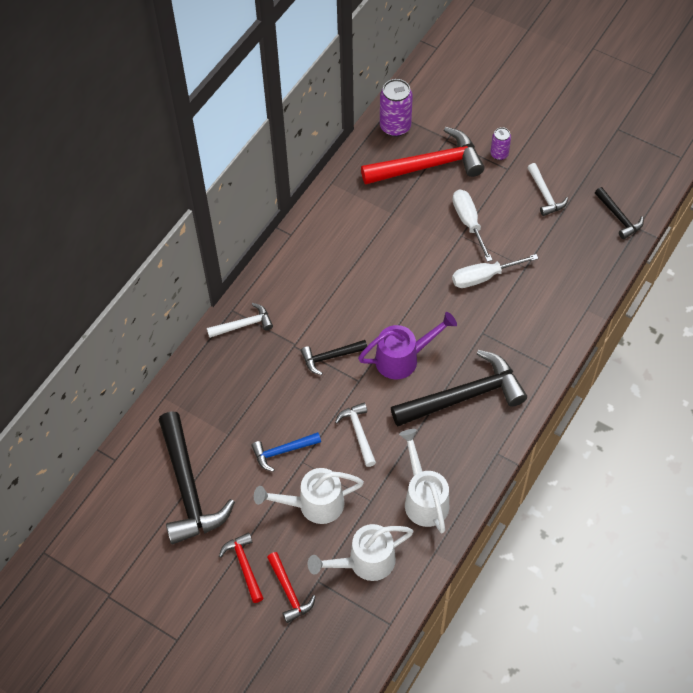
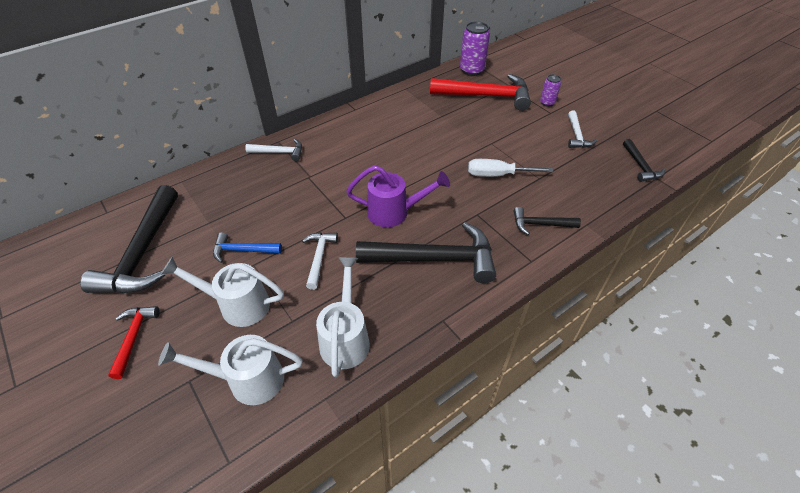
camera: 20 degrees right, 10 degrees down
(289, 592) = (154, 381): red hammer -> none
(330, 357) = (332, 193): black hammer -> black hammer (540, 224)
(469, 223) = (502, 137): white screwdriver -> none

